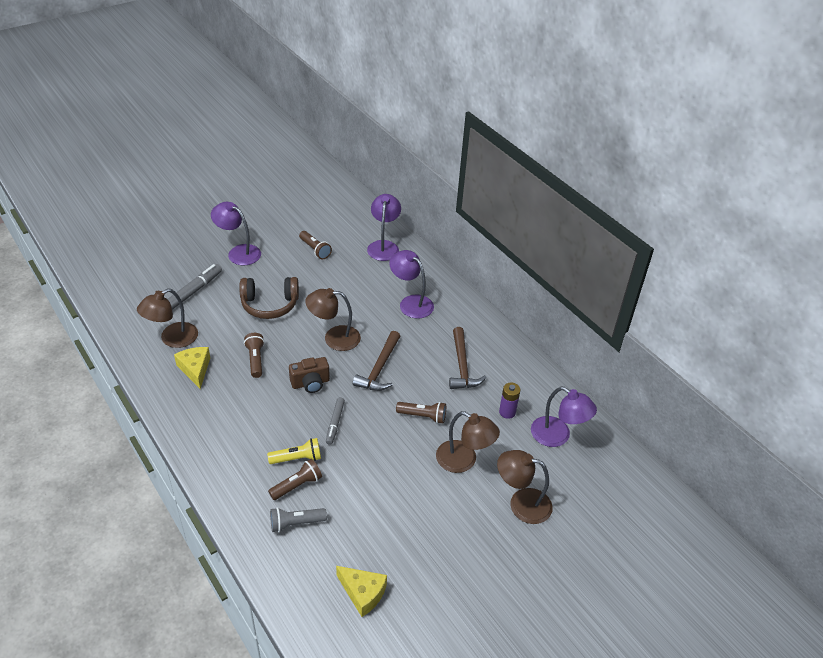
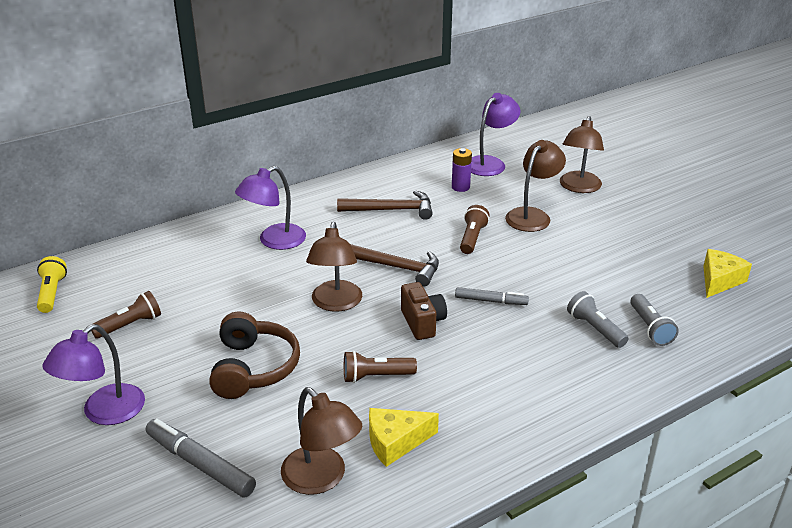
camera: 85 degrees left, 10 degrees down
(297, 458) = (553, 330): yellow flashlight -> yellow flashlight (52, 293)
(297, 485) = (595, 329): brown flashlight -> grey flashlight
(384, 246) = (145, 261): purple lamp -> none

